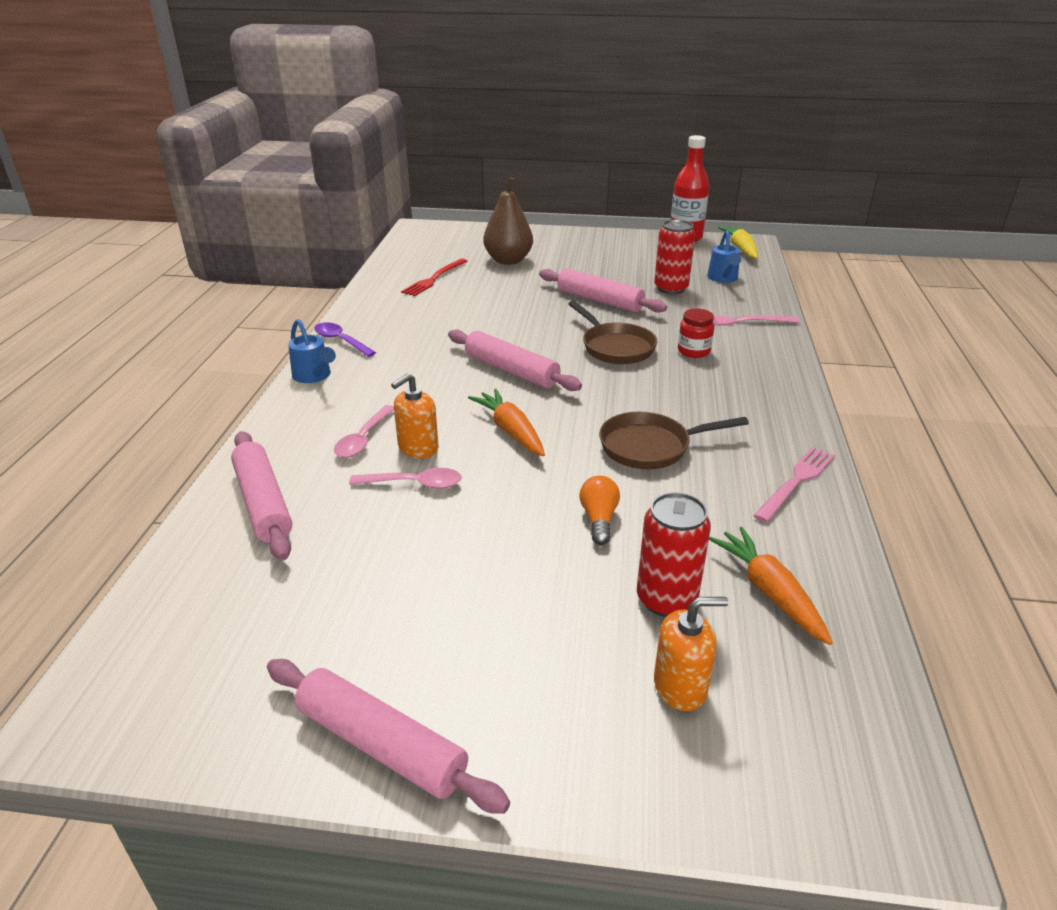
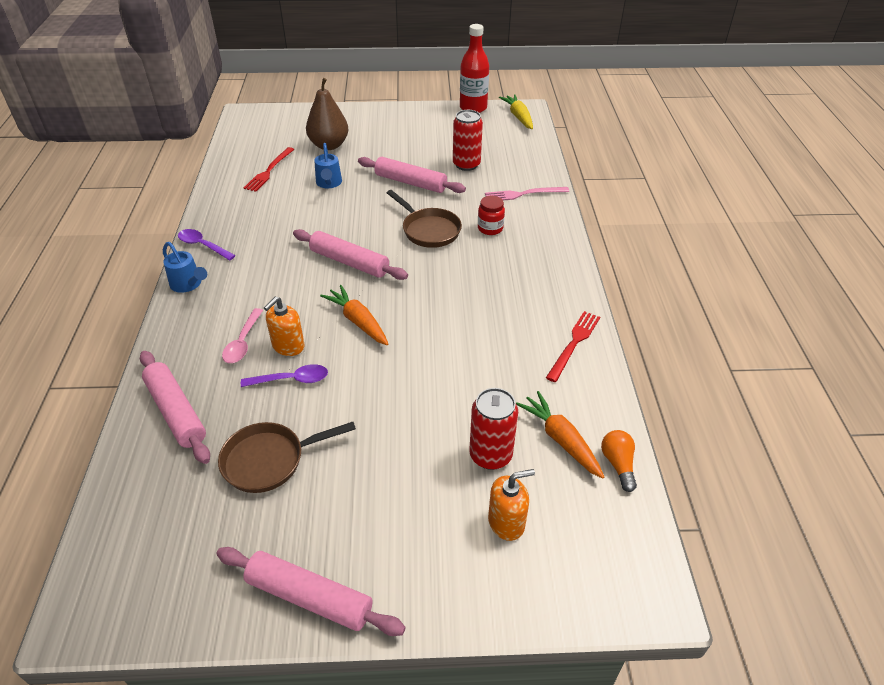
camera: 10 degrees left, 10 degrees up
(414, 484) = (291, 380): pink spoon -> purple spoon
(599, 519) = (435, 394): orange light bulb -> orange light bulb (618, 464)
(651, 447) = (466, 324): brown pan -> brown pan (269, 460)
(723, 278) = (507, 150): blue watering can -> blue watering can (329, 183)
(796, 482) = (574, 343): pink fork -> red fork

